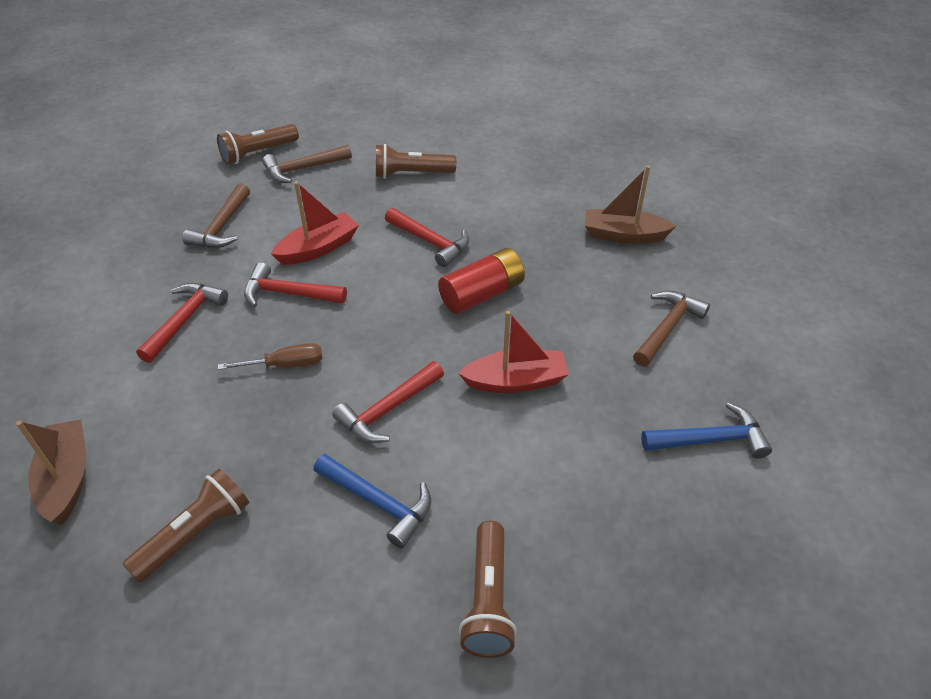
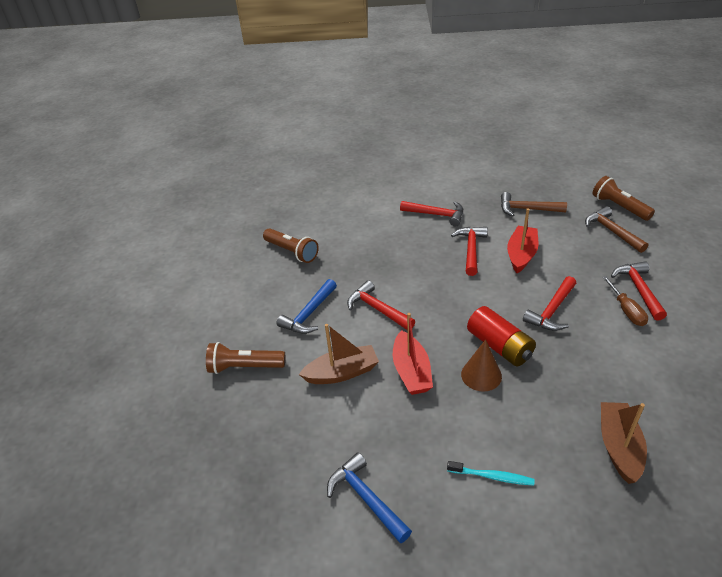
camera: 90 degrees right, 5 degrees down
(67, 478) = (324, 206): brown boat -> brown boat (342, 373)
(285, 365) = (408, 260): brown screwdriver -> brown screwdriver (626, 310)
(318, 248) = (521, 255): red boat -> red boat turned 120 degrees counterclockwise
(412, 174) = (639, 290): brown flashlight -> red hammer
(527, 316) = (481, 375): none -> brown cone
(667, 328) = (492, 476): brown hammer -> turquoise toothbrush
(710, 440) = (366, 498): blue hammer -> blue hammer turned 150 degrees clockwise

